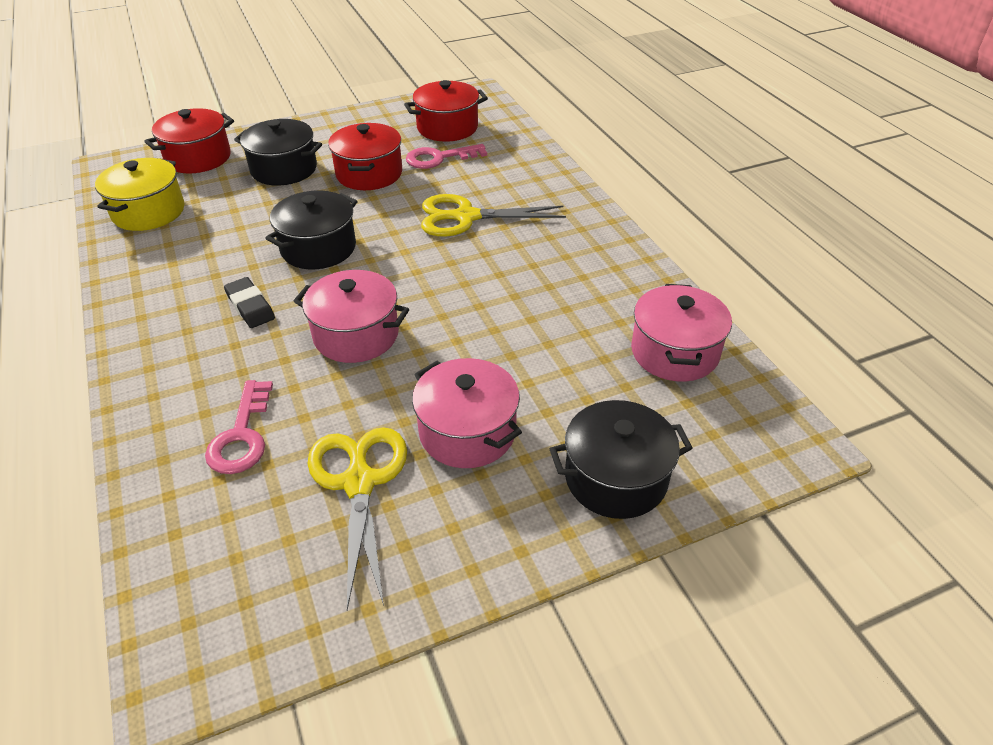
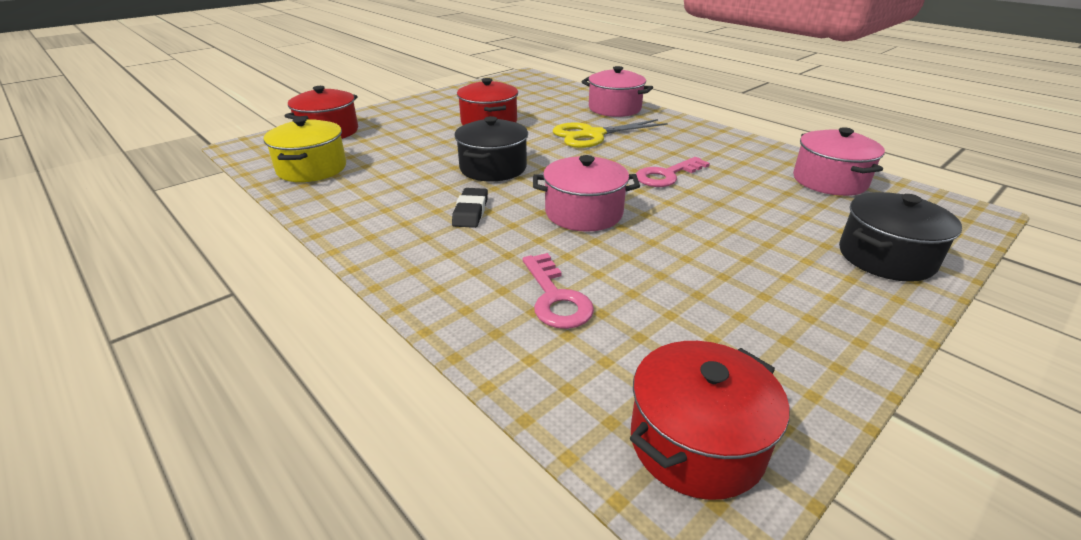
camera: 20 degrees left, 10 degrees down
(250, 306) = (470, 211): black eraser -> black eraser turned 60 degrees clockwise
(284, 169) = (413, 129): black pot -> none
(359, 483) = (698, 306): yellow scissors -> none
(439, 158) = (535, 108): pink key -> pink key (667, 175)
(447, 127) = (523, 93): red pot -> red pot (696, 442)
(467, 432) = (744, 254): pink pot -> pink pot (614, 108)

